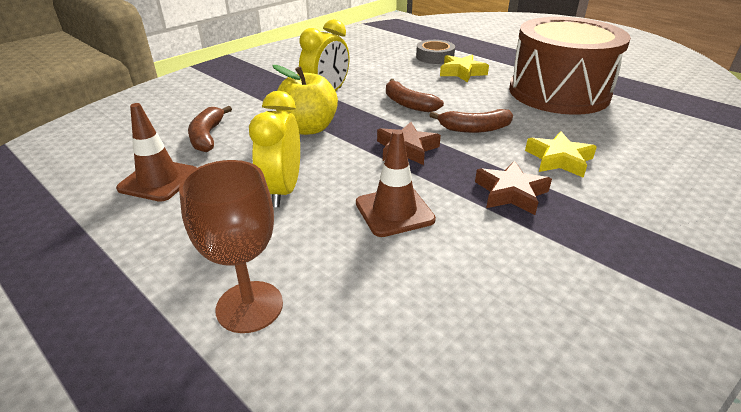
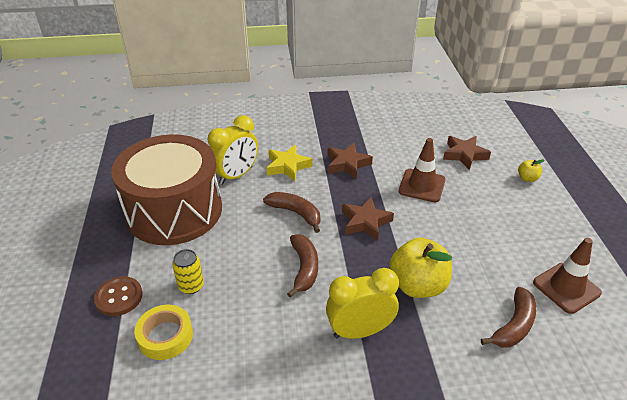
camera: 140 degrees left, 5 degrees up
(249, 306) = (527, 178): brown goblet -> yellow apple
(282, 191) = (478, 232): yellow clock -> yellow clock (236, 175)
(385, 298) = (464, 155): none -> brown star
(435, 57) = (165, 336): grey tape -> yellow tape
(462, 72) = (191, 286): yellow star -> yellow can
(488, 57) = (119, 297): none -> brown button

